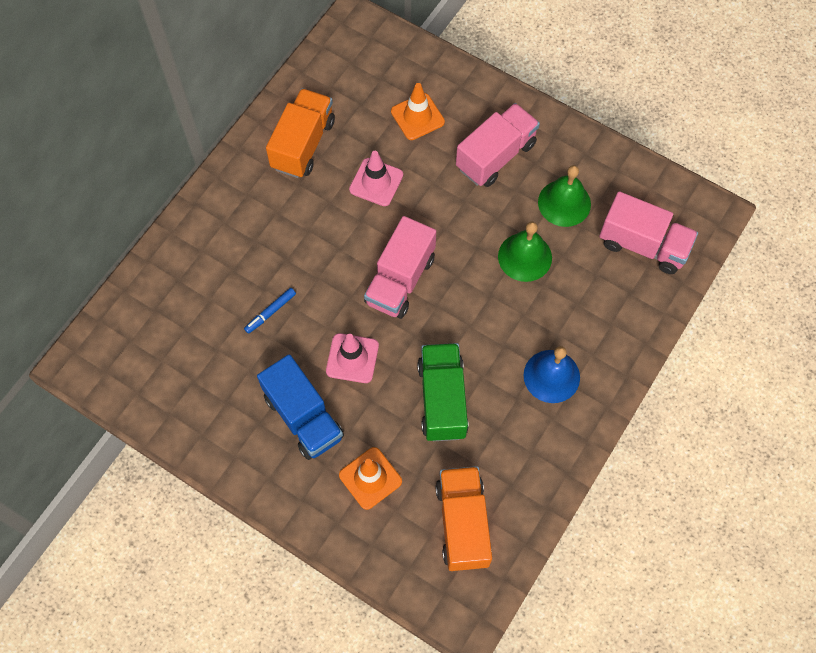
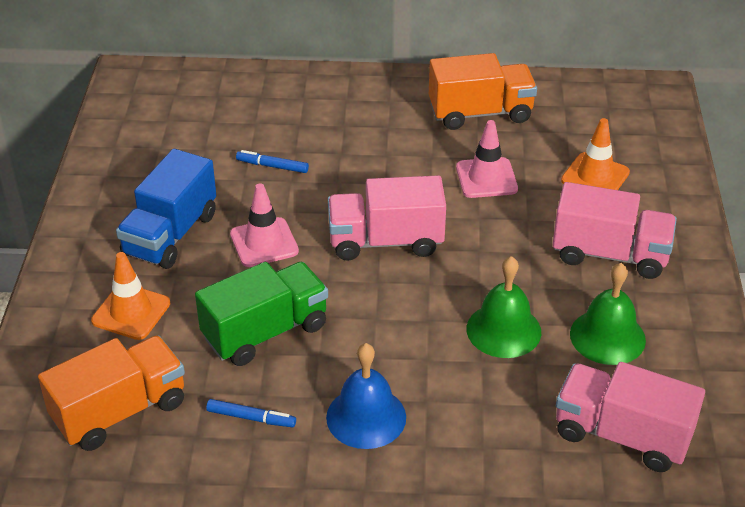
camera: 60 degrees right, 25 degrees down
(514, 444) = (251, 418): none -> blue marker
(643, 245) = (621, 435): pink truck -> pink truck turned 120 degrees clockwise

